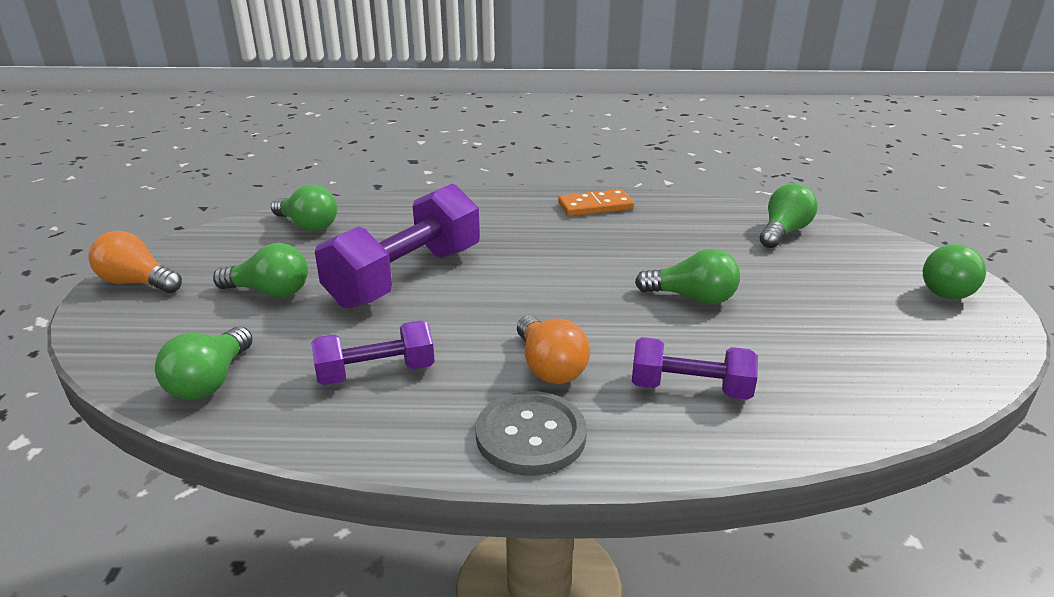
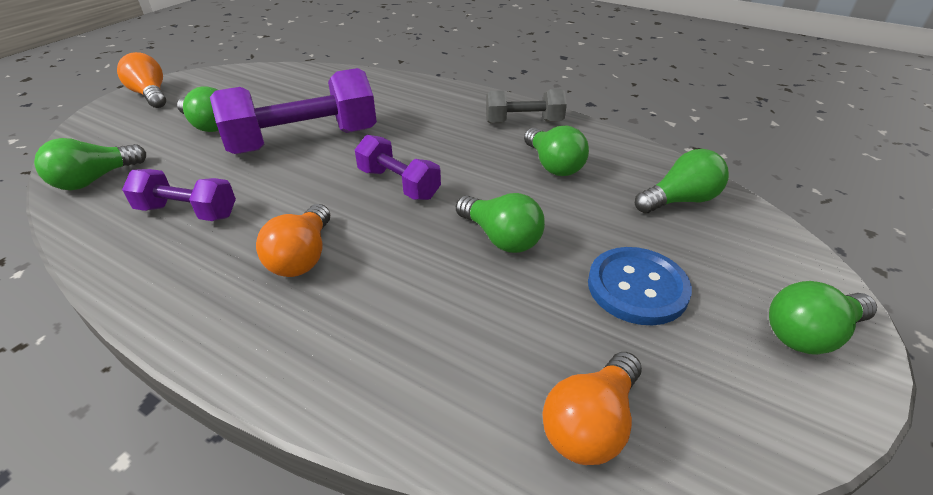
camera: 30 degrees right, 10 degrees up
(308, 226) = (294, 81): green light bulb -> green light bulb (553, 165)
(531, 435) = (213, 312): grey button -> none
(595, 206) = (524, 122): orange domino -> grey dumbbell
(690, 388) = (385, 328): purple dumbbell -> purple dumbbell (398, 184)
(824, 298) = (637, 287): none -> blue button
(894, 387) = (590, 423): none -> orange light bulb

